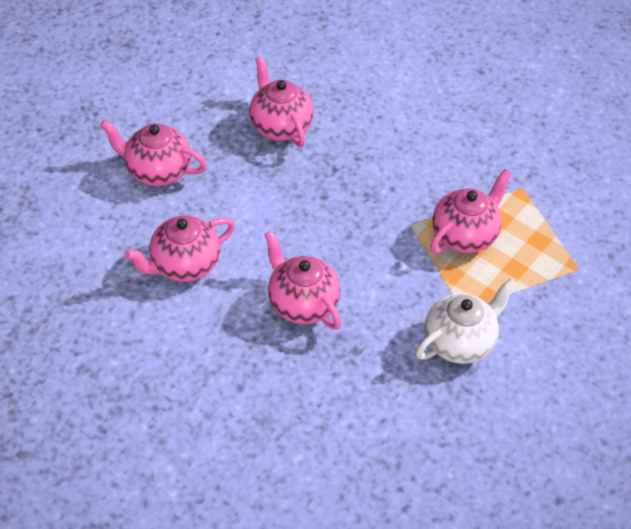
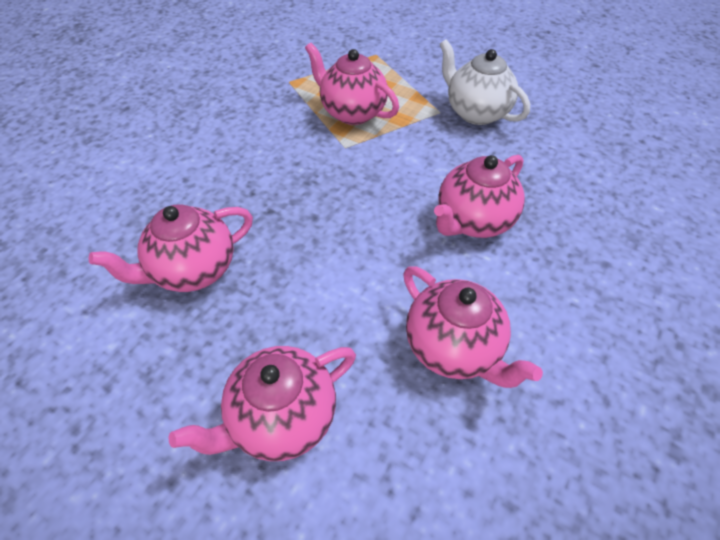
camera: 95 degrees left, 0 degrees up
(157, 171) = (281, 418): pink teapot -> pink teapot turned 45 degrees clockwise

